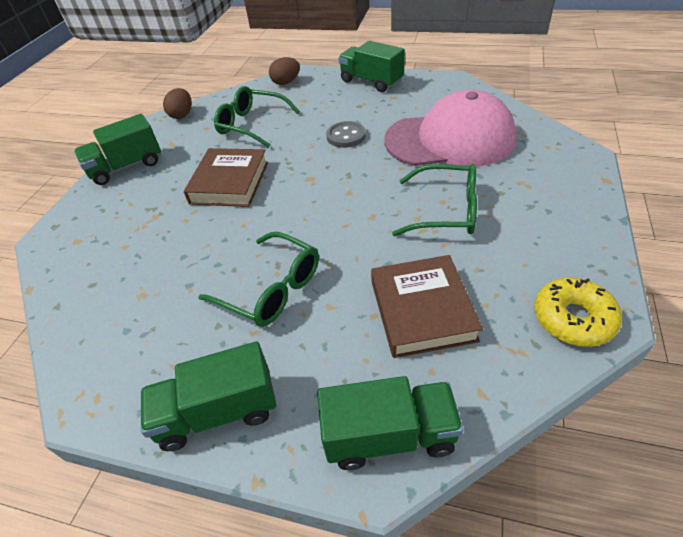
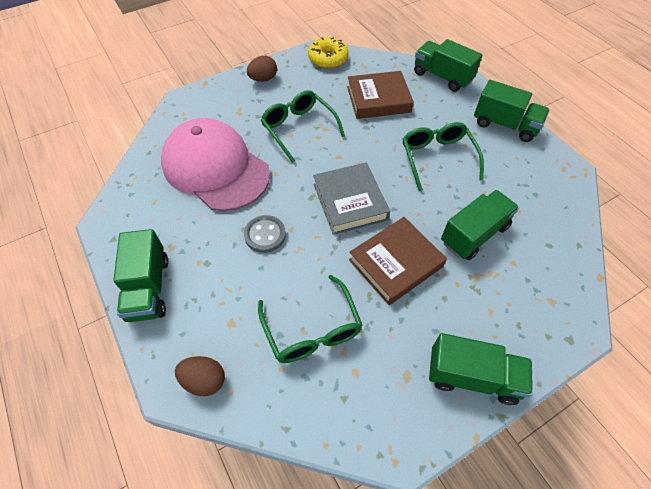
camera: 140 degrees left, 10 degrees up
(176, 243) = (474, 234): none -> green truck
(182, 115) = (360, 432): brown egg -> brown egg (263, 79)
(313, 192) = (350, 202): none -> grey book
(422, 310) = (378, 99): brown book -> brown book turned 45 degrees clockwise

